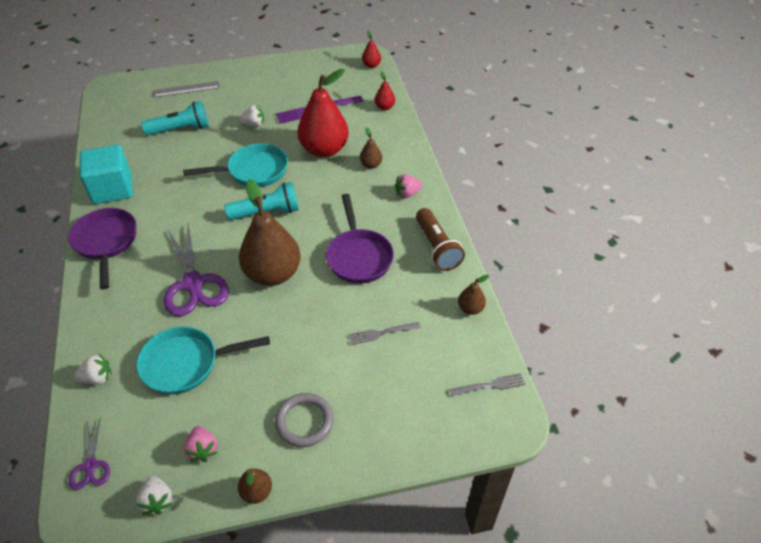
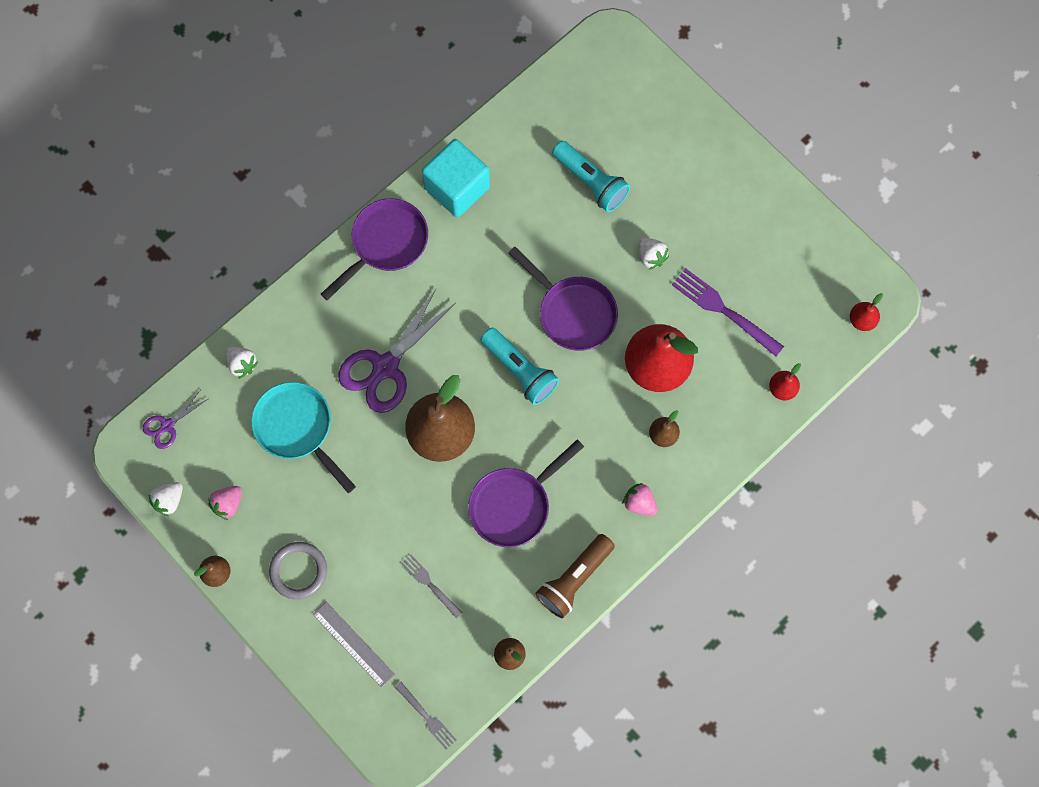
camera: 60 degrees right, 25 degrees up
(186, 89) = (665, 131): grey ruler -> grey ruler (353, 644)
(253, 171) = (573, 312): turquoise pan -> purple pan

